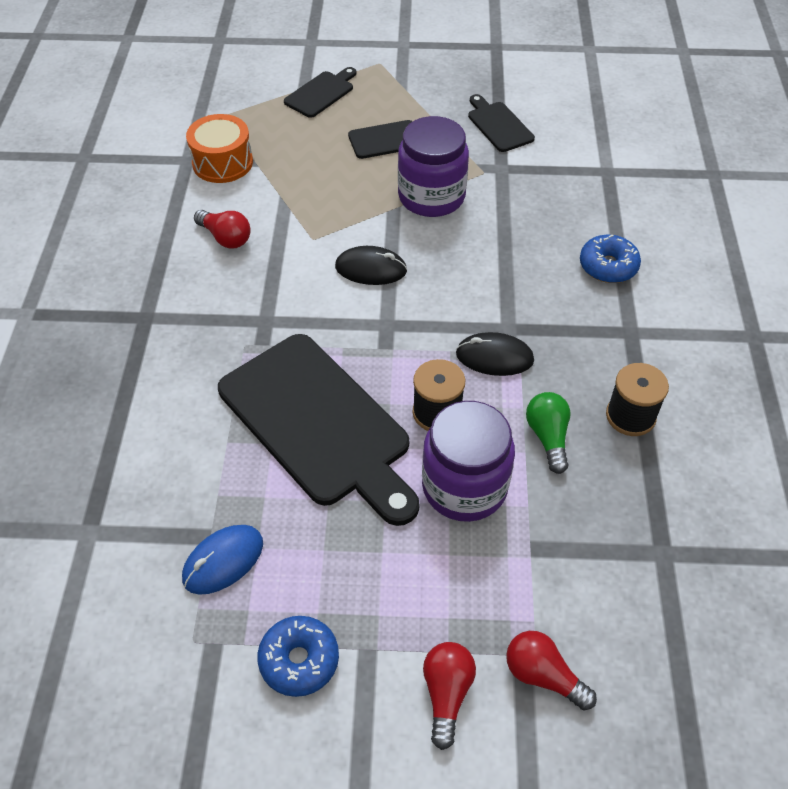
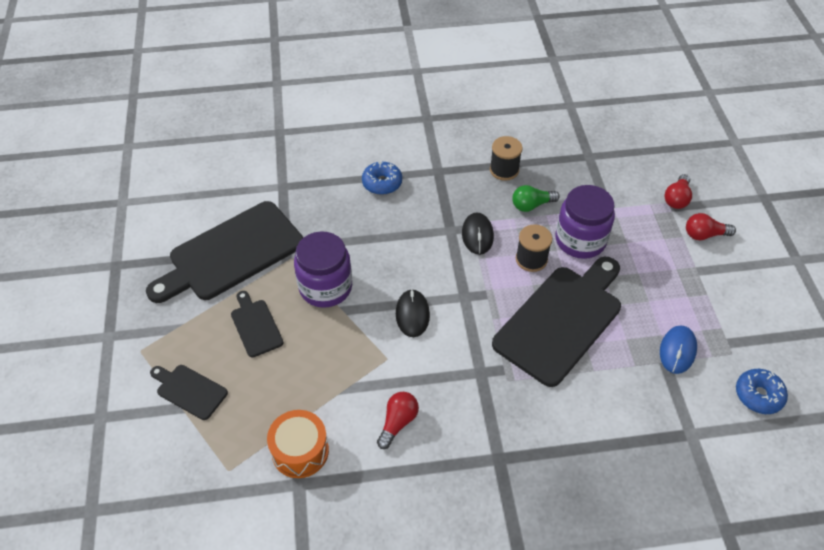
camera: 100 degrees left, 0 degrees up
(223, 561) = (677, 350): blue mouse -> blue mouse turned 75 degrees clockwise
(299, 660) = (718, 300): blue donut -> blue donut (758, 395)
(498, 125) = (231, 253): black cutting board -> black cutting board, size x2.13

